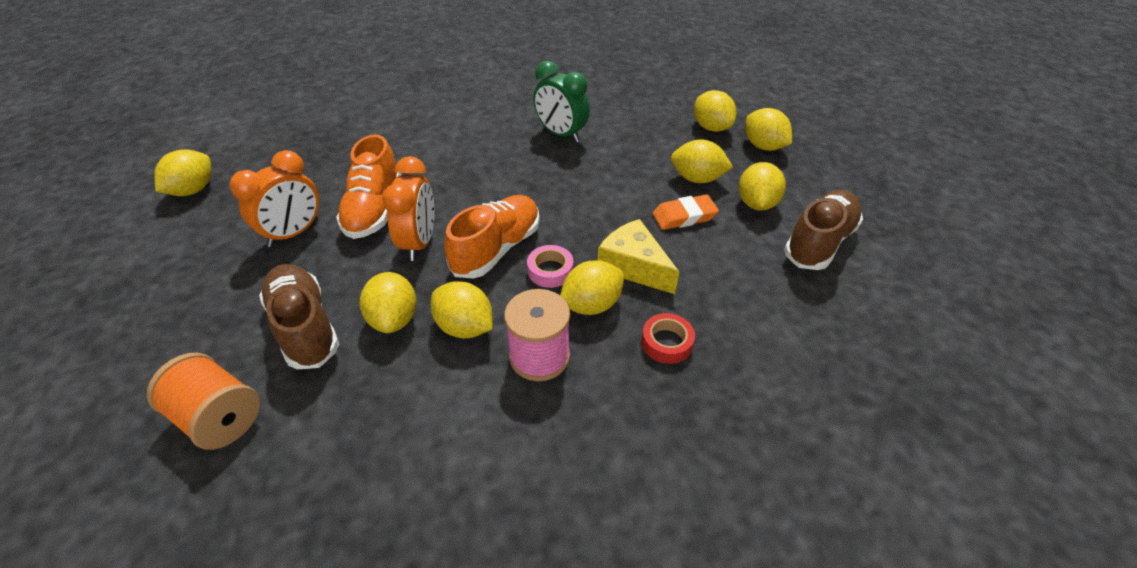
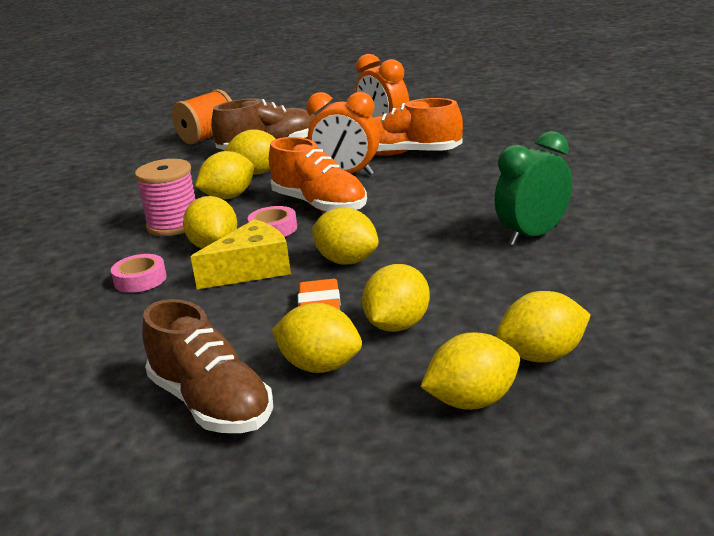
camera: 105 degrees right, 20 degrees down
(193, 190) = (460, 95): yellow lemon -> yellow lemon (347, 261)
(666, 342) = (140, 280): red tape -> pink tape

